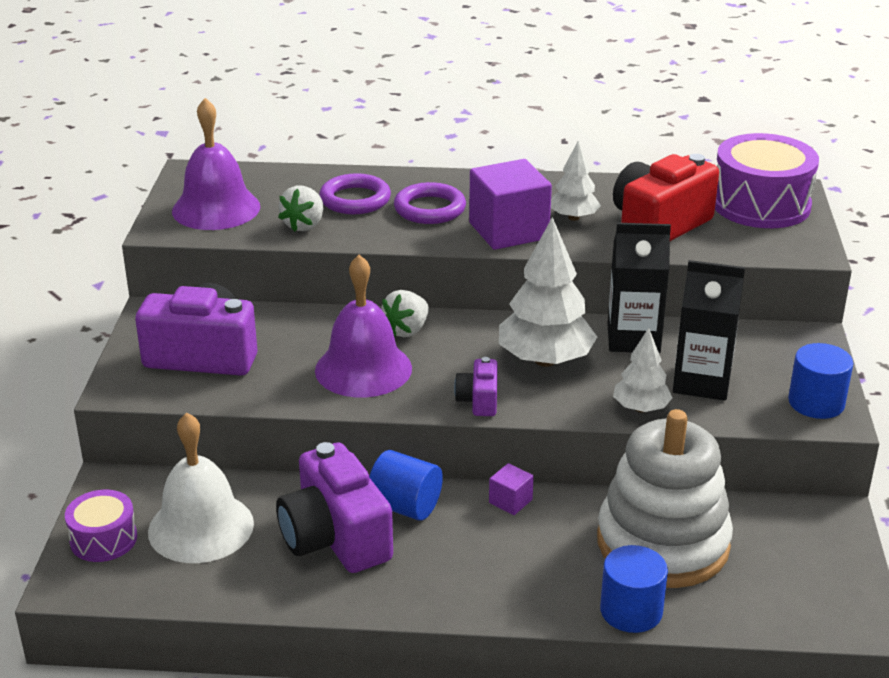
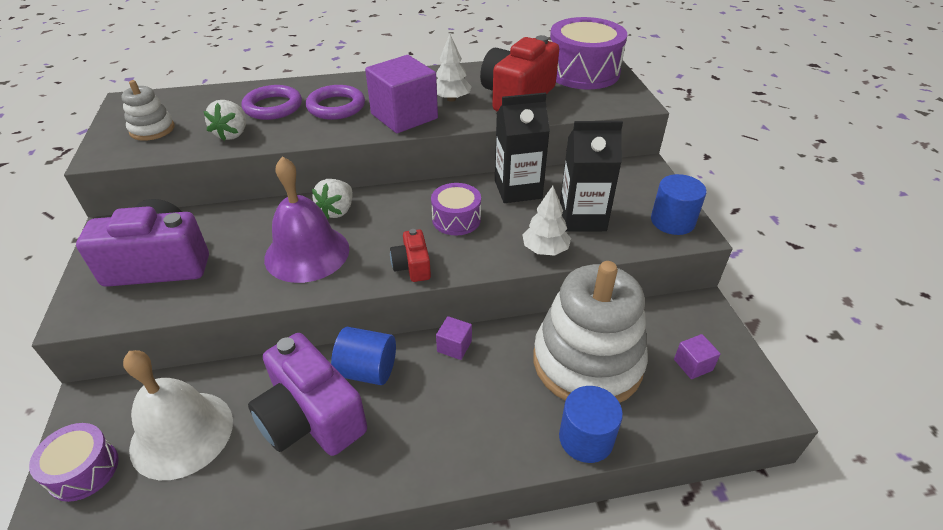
camera: 15 degrees left, 10 degrees up
(216, 208) = (152, 129): purple bell -> white stacking toy
(478, 400) = (412, 266): purple camera -> red camera
(545, 360) = (456, 219): white tree -> purple drum
(791, 569) = (693, 365): none -> purple cube

